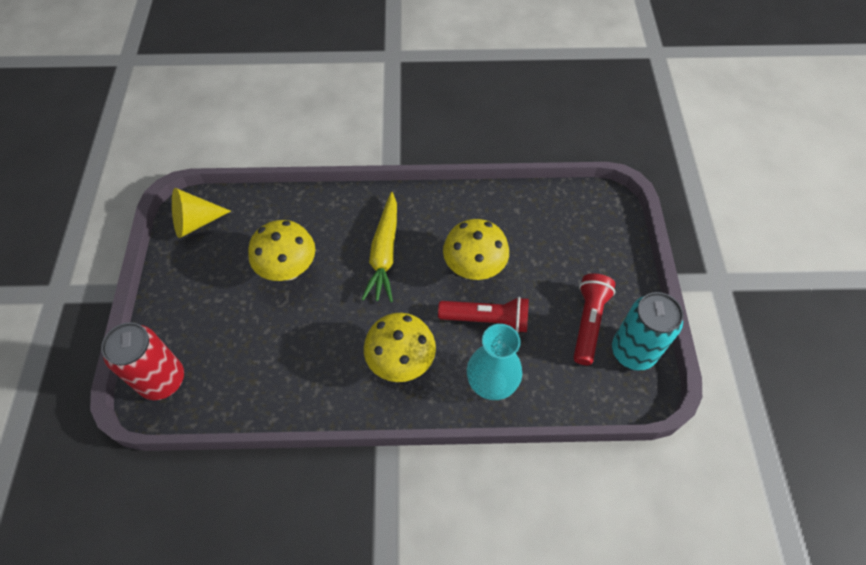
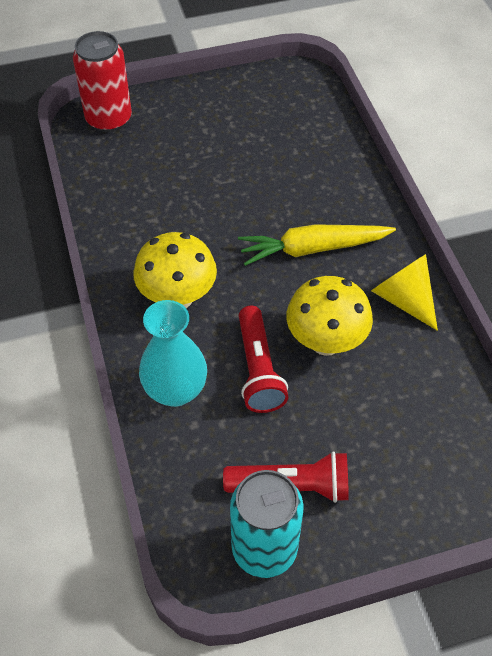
camera: 75 degrees right, 5 degrees down
(195, 222) = (288, 86): yellow cone -> yellow cone (403, 299)
(288, 269) = (259, 173): yellow mushroom -> none

